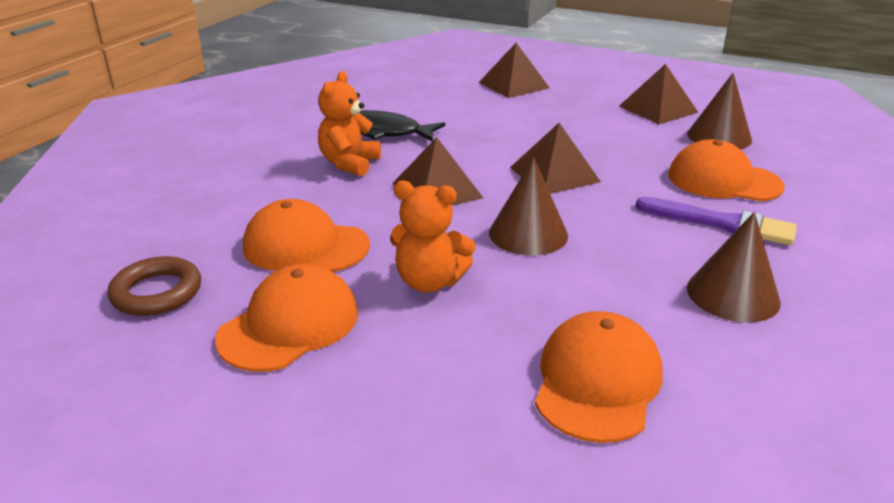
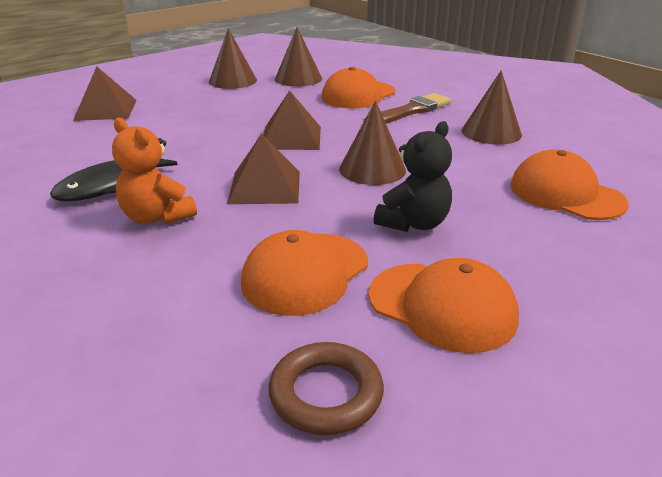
camera: 65 degrees left, 0 degrees up
(289, 325) = (442, 306): orange cap -> orange cap turned 150 degrees clockwise
(429, 282) = (414, 223): orange teddy bear -> black teddy bear
(658, 109) = (233, 80): brown pyramid -> brown cone
(721, 223) = (410, 111): purple brush -> brown brush

